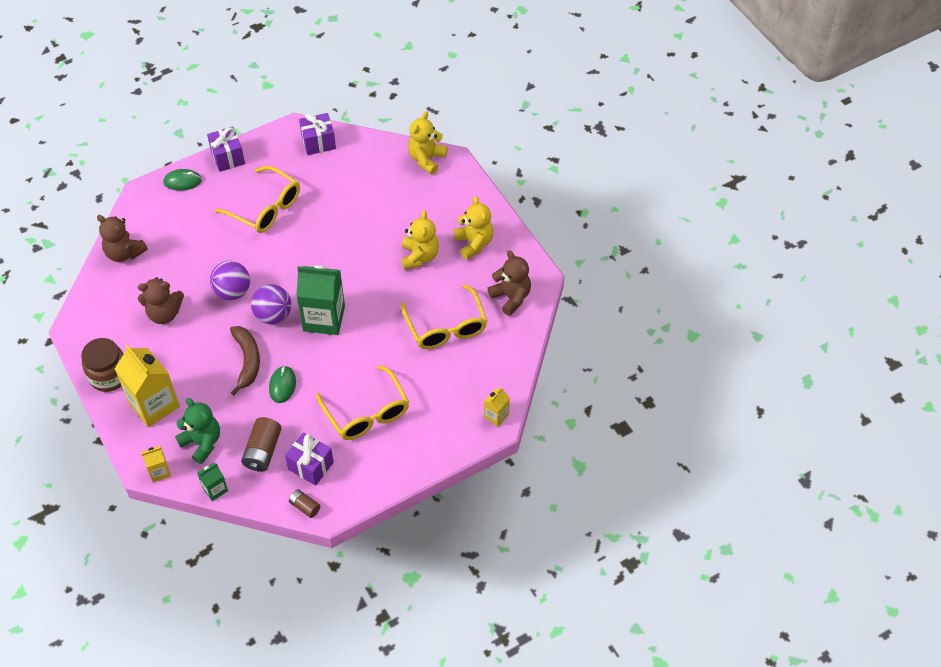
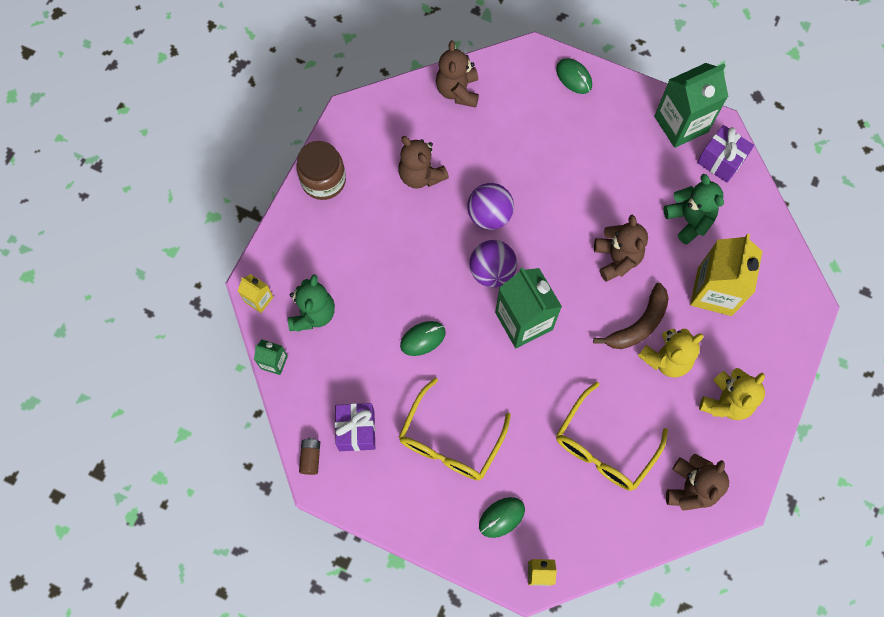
camera: 55 degrees right, 15 degrees up
(154, 404) = (322, 241): yellow carton -> yellow carton (714, 291)
(228, 157) = (633, 94): purple gift -> none
(247, 361) = (425, 286): brown banana -> brown banana (638, 324)
(263, 451) = (341, 374): brown battery -> none
(266, 208) = (604, 172): yellow glasses -> none
(273, 146) = (681, 124): none -> green carton
(330, 240) = (617, 259): none -> brown teddy bear
(341, 184) = (689, 220): none -> green teddy bear
(426, 159) = (789, 278): yellow teddy bear -> none
(443, 414) = (501, 517): none -> green mouse

